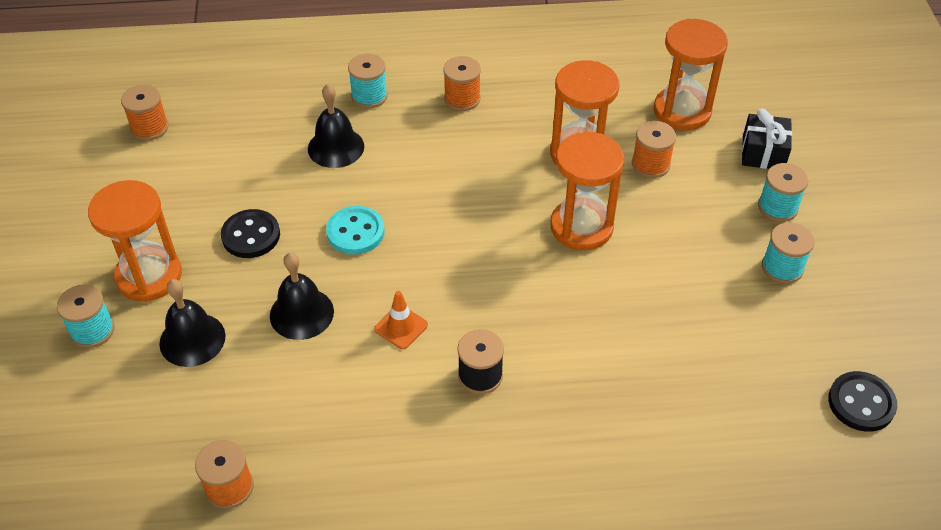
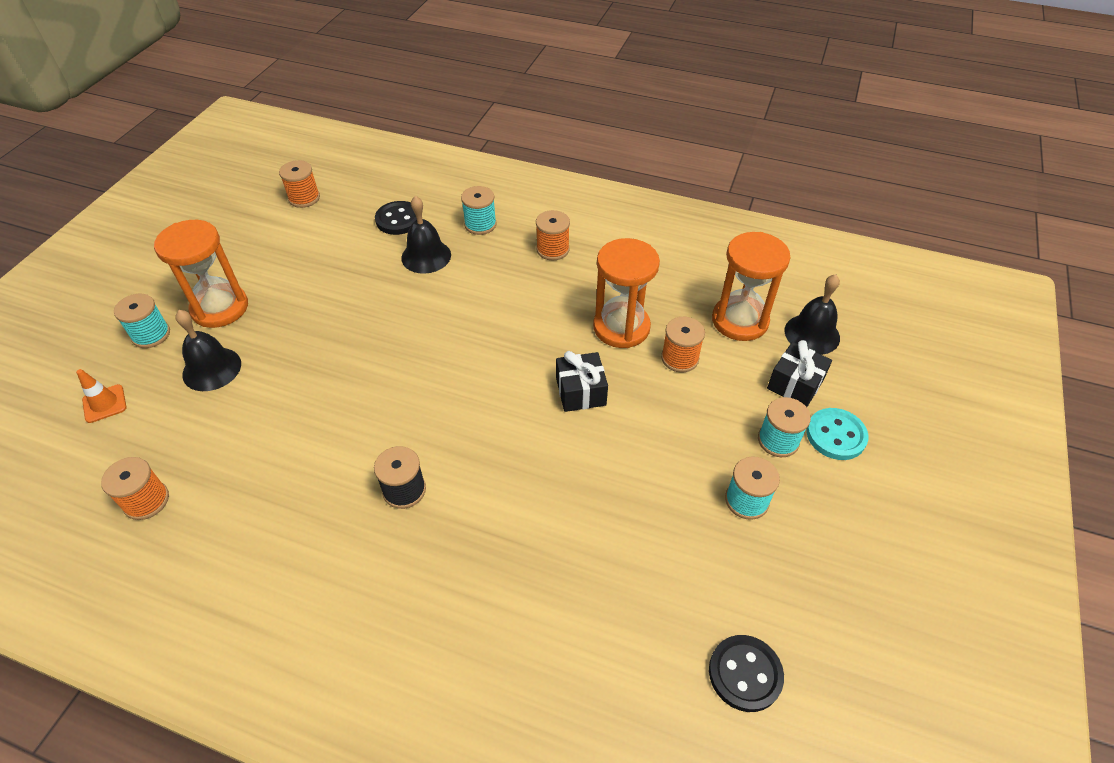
camera: 25 degrees right, 0 degrees up
(251, 235) = (313, 303): black button -> black button (398, 220)
(301, 313) = (304, 379): black bell -> black bell (812, 334)
(355, 232) = (392, 329): turquoise button -> turquoise button (836, 435)
(401, 327) = (371, 421): orange traffic cone -> orange traffic cone (104, 404)
(581, 227) = (580, 391): orange hourglass -> black gift

